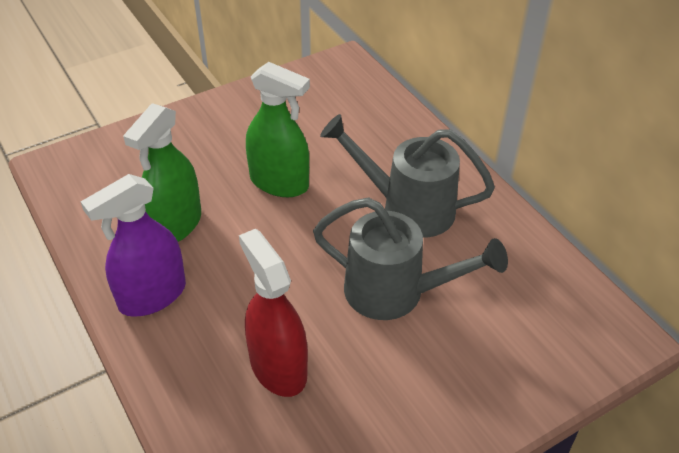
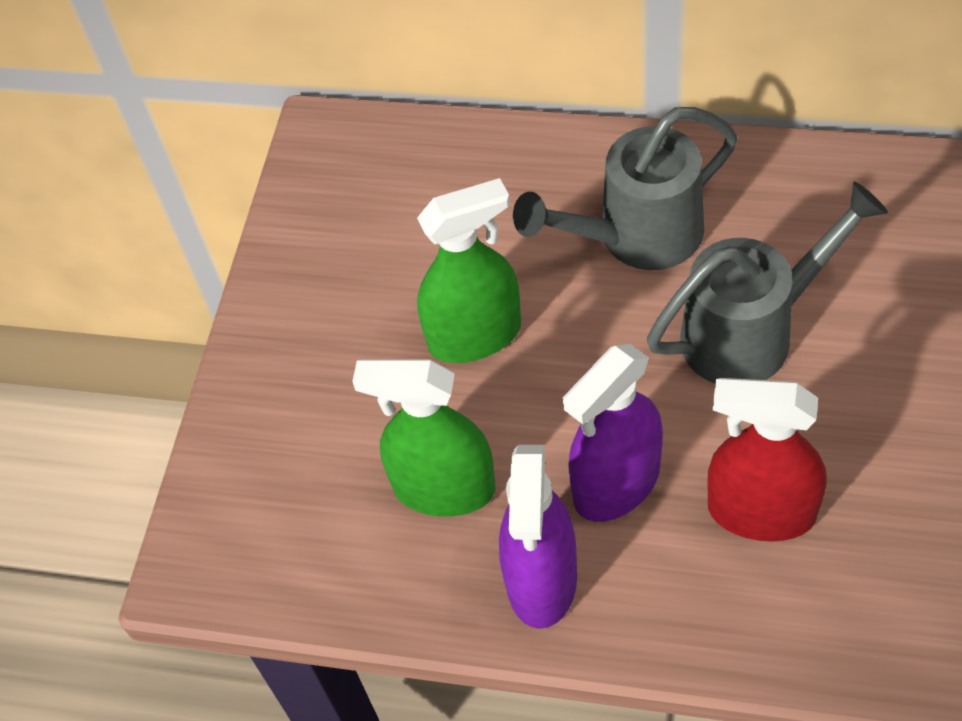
camera: 40 degrees left, 10 degrees up
(175, 225) = (444, 488): green spray bottle -> green spray bottle turned 120 degrees clockwise
(239, 292) = (616, 483): none -> purple spray bottle

